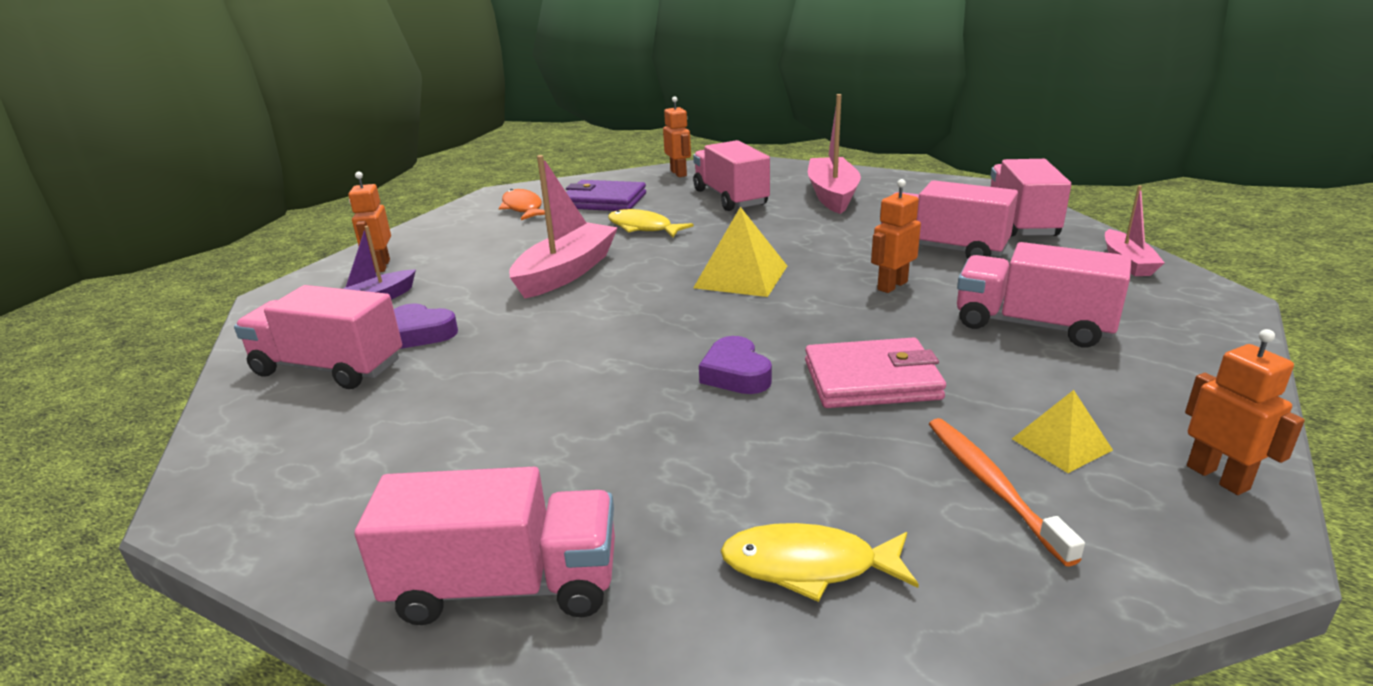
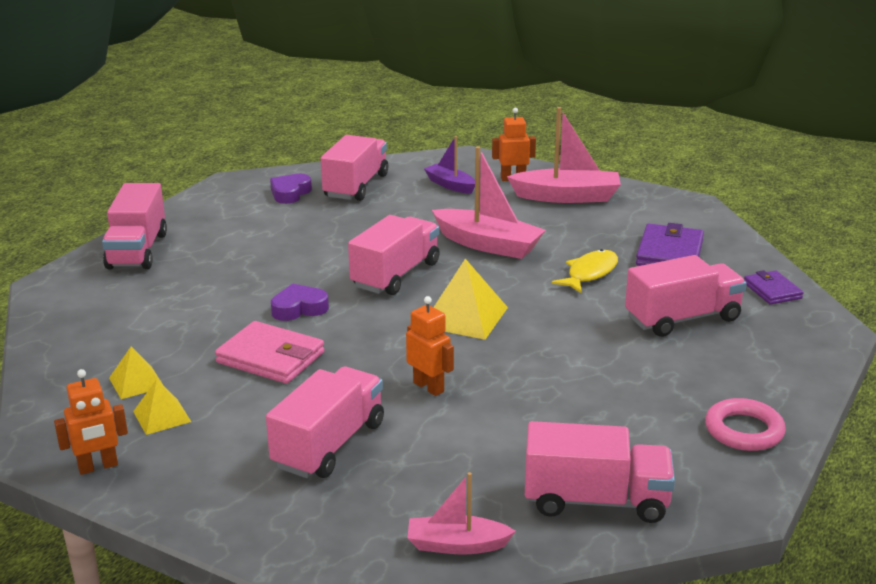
camera: 90 degrees right, 0 degrees up
(421, 333) = (394, 205): purple heart -> purple heart (290, 193)
(523, 208) = (647, 217): orange fish -> none
(679, 173) = (772, 291): orange robot -> purple wallet
(808, 566) = (106, 320): yellow fish -> none
(832, 195) = (695, 382): pink boat -> pink boat (566, 197)
(871, 380) = (271, 357): pink wallet -> pink wallet turned 60 degrees counterclockwise
(893, 184) = (744, 430): none -> pink ring
(942, 249) = (514, 429): pink truck -> pink truck (395, 275)
(992, 485) = (136, 382): orange toothbrush -> yellow pyramid

